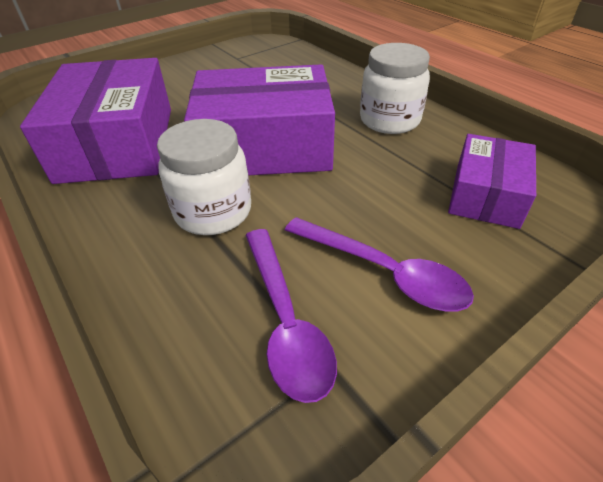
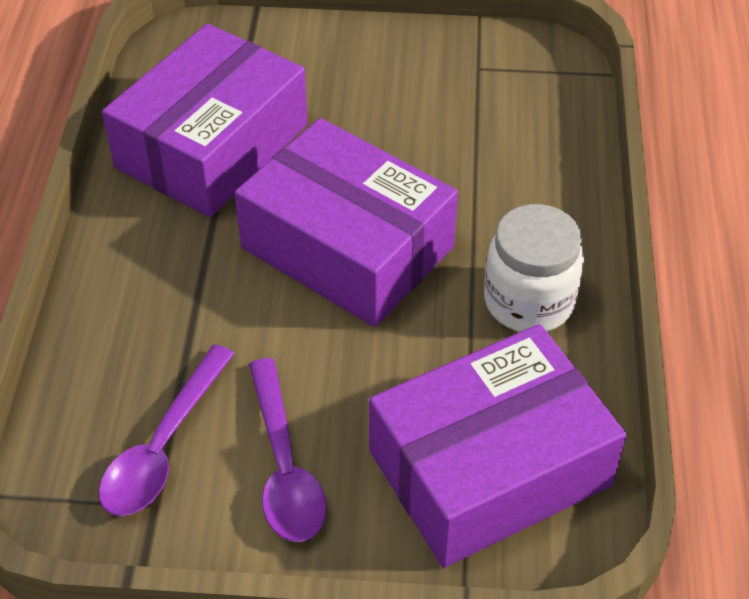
camera: 40 degrees right, 5 degrees up
(213, 212) = (215, 299): white jar -> none
(486, 195) = (489, 468): purple box -> purple box, size x1.74

